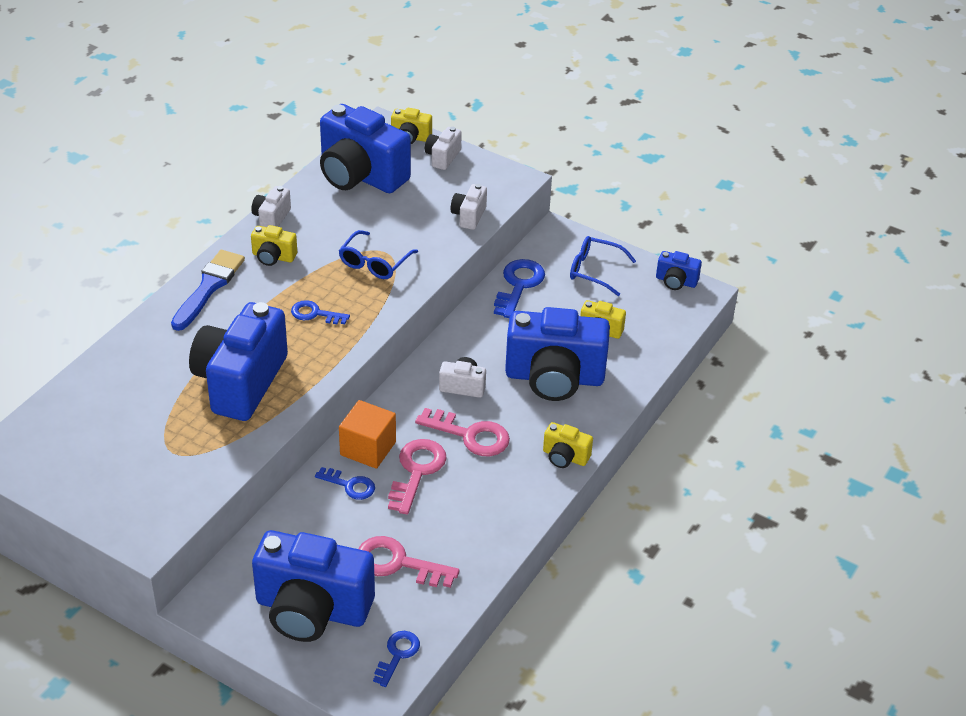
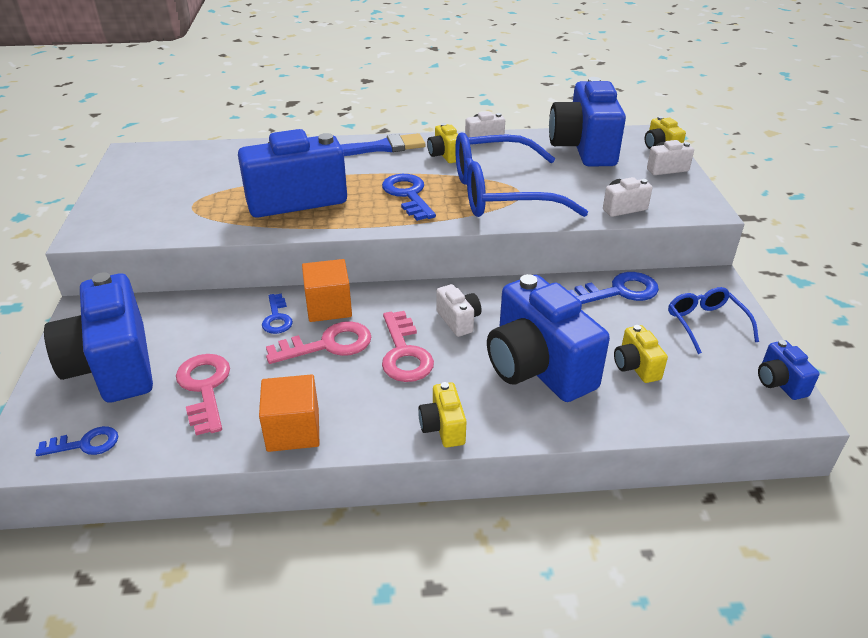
camera: 55 degrees right, 5 degrees down
(315, 314) = (408, 195): blue key -> blue key, size x1.59
(374, 263) = (500, 193): blue glasses -> blue glasses, size x2.00
(494, 533) = (293, 430): none -> orange cube

